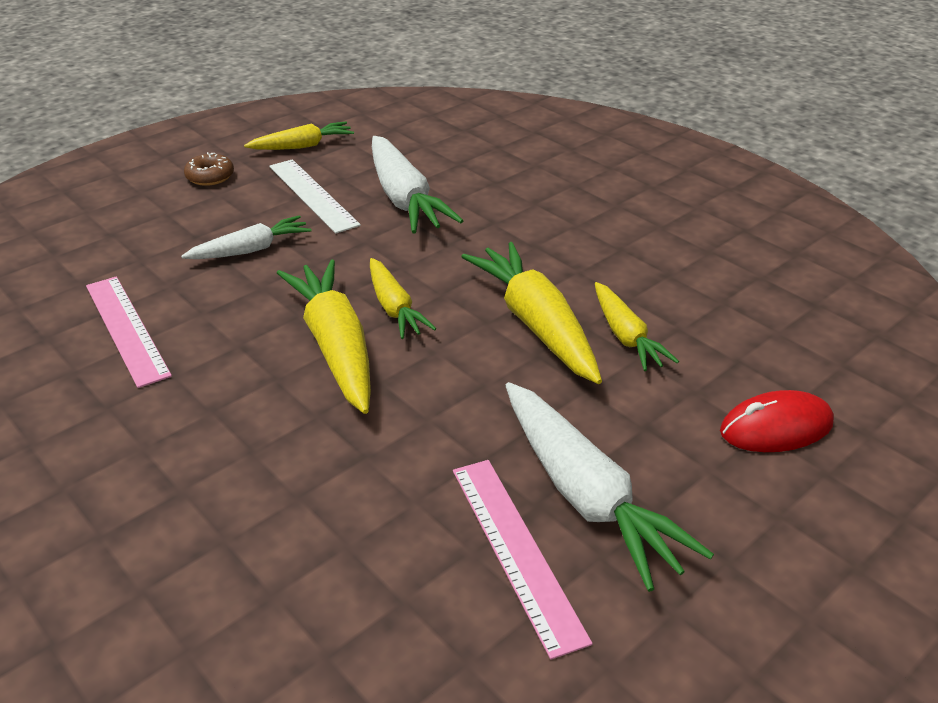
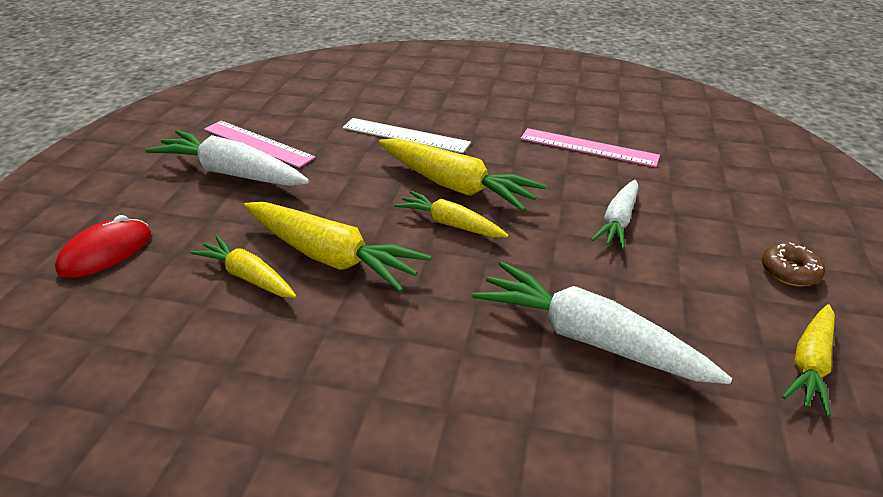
camera: 145 degrees right, 0 degrees up
(312, 195) = (673, 297): white ruler -> white ruler (405, 135)

